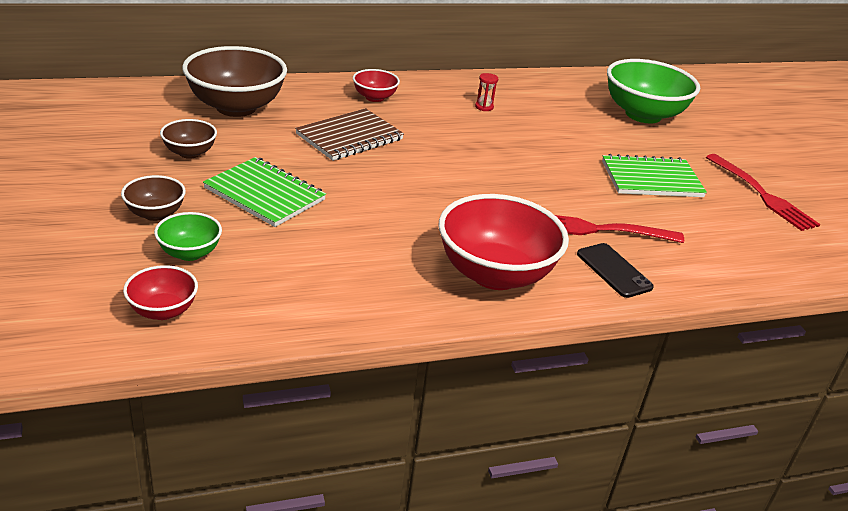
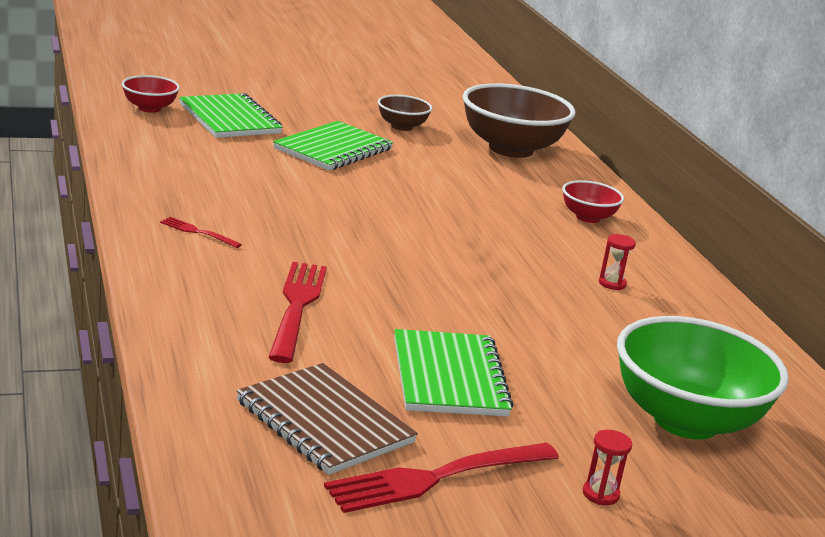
camera: 90 degrees right, 10 degrees down
(155, 214) = (289, 111): brown bowl -> none
(190, 253) = (230, 119): green bowl -> green notebook
(349, 137) = (472, 194): brown notebook -> brown notebook (324, 422)
(495, 274) = (198, 232): red bowl -> red fork
(614, 270) = (205, 299): black phone -> none
(735, 150) = (600, 494): none -> red hourglass

